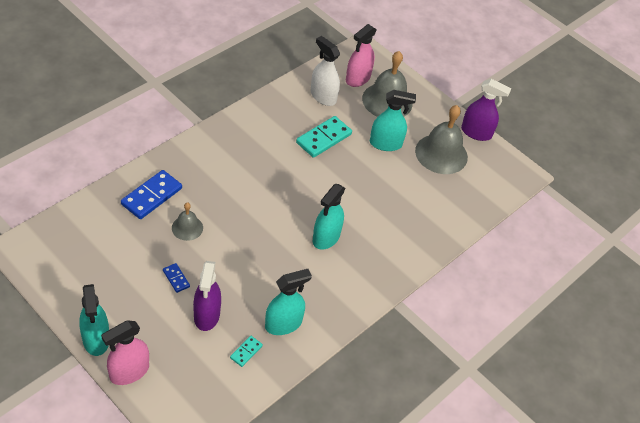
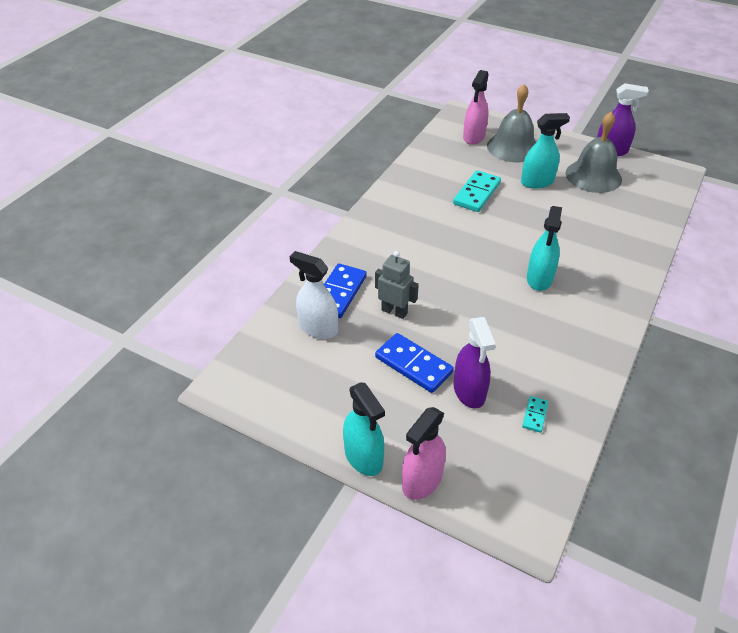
camera: 10 degrees left, 5 degrees down
(176, 278) = (413, 365): blue domino -> blue domino, size x2.00
(187, 228) = (394, 311): grey bell -> grey robot
(283, 324) = (554, 374): turquoise spray bottle -> none
(323, 96) = (452, 159): white spray bottle -> white spray bottle (318, 328)

